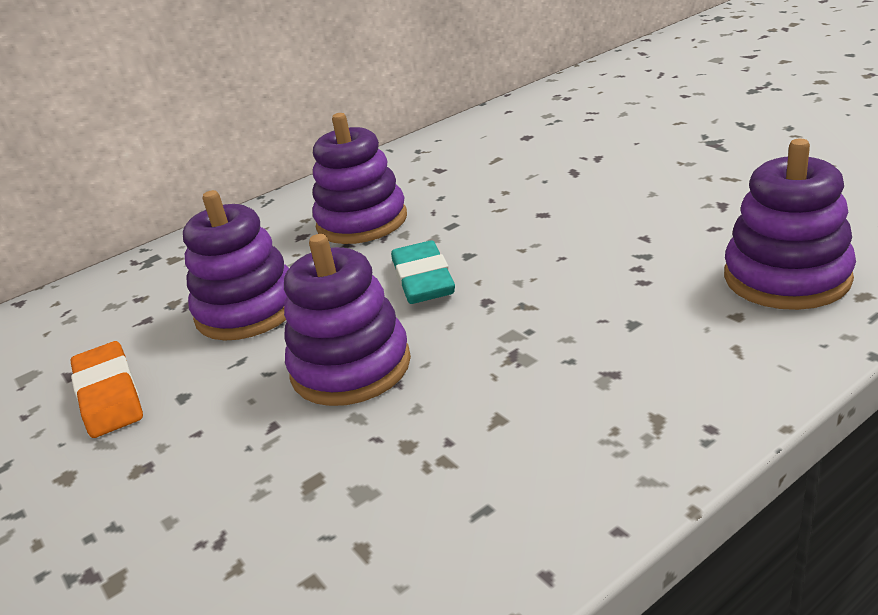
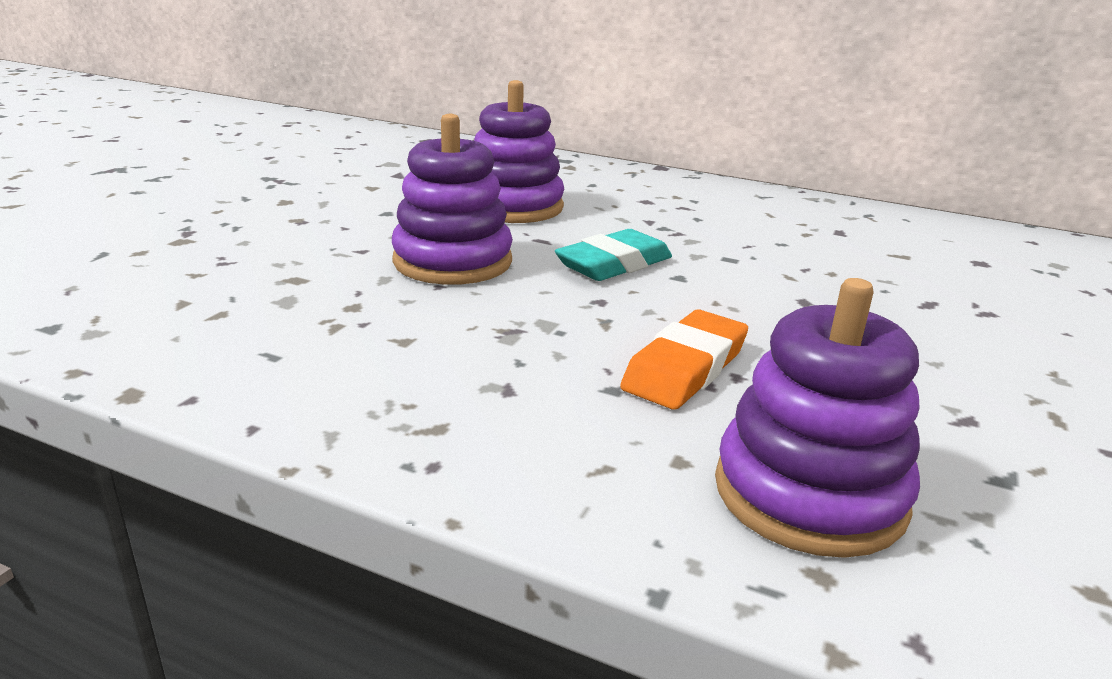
camera: 55 degrees right, 5 degrees down
(109, 395) = (377, 190): orange eraser -> orange eraser (685, 368)
(362, 222) = (694, 218): purple stacking toy -> none

